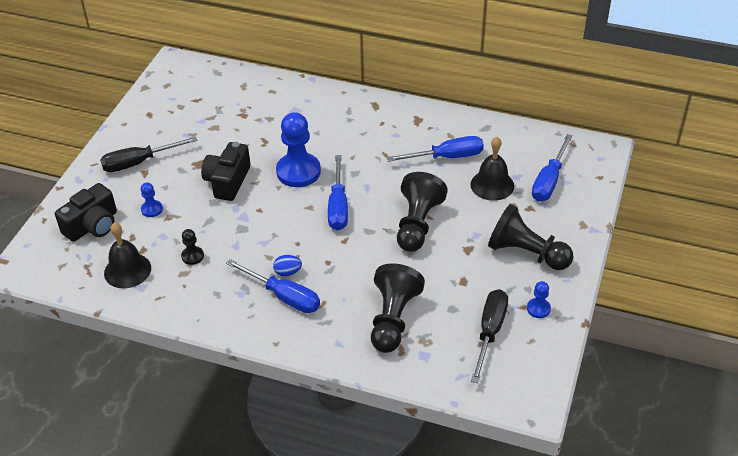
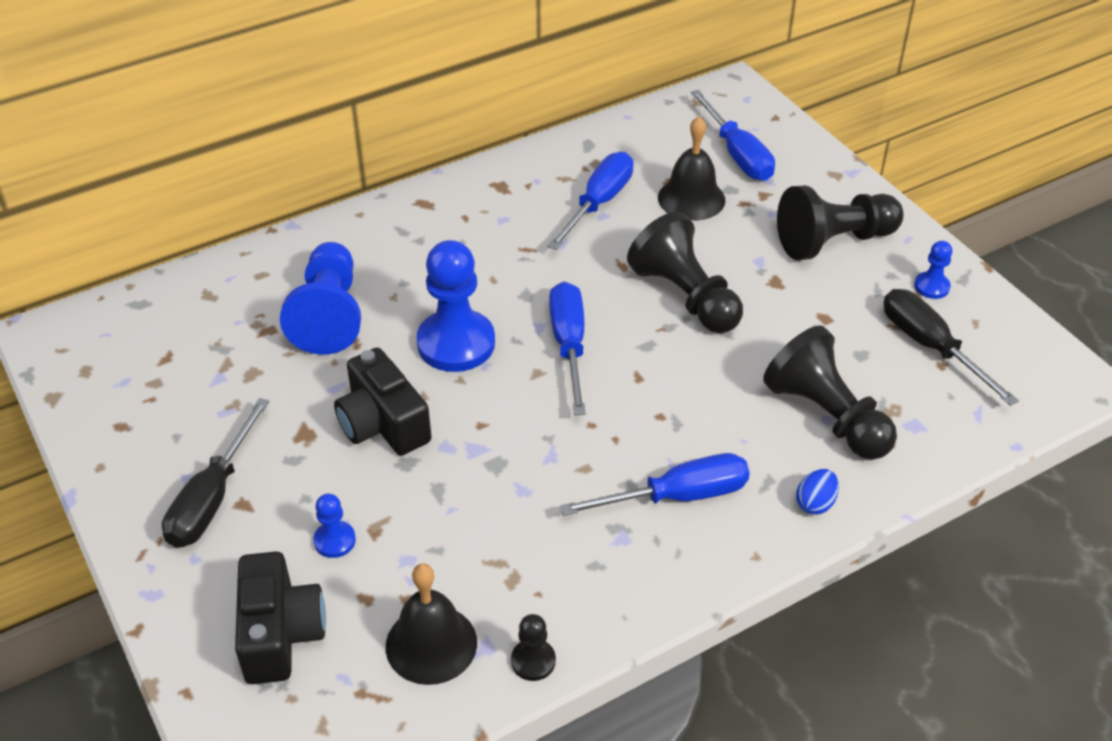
camera: 50 degrees left, 0 degrees up
(192, 256) = (489, 549): black pawn -> black pawn (533, 661)
(271, 125) = (329, 315): none -> blue pawn
(288, 272) = (636, 466): blue egg -> blue egg (815, 503)
(338, 206) = (569, 345): blue screwdriver -> blue screwdriver turned 135 degrees counterclockwise

